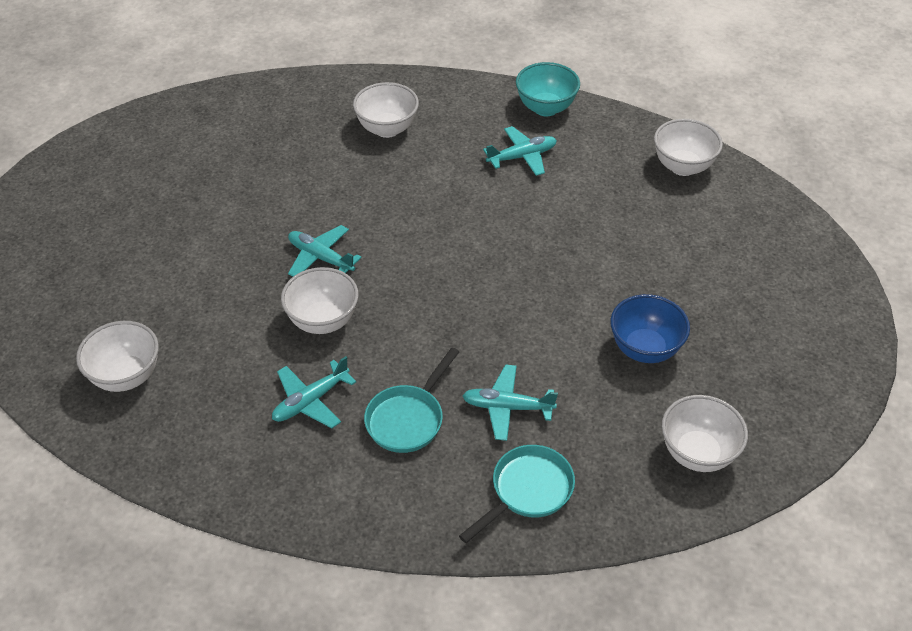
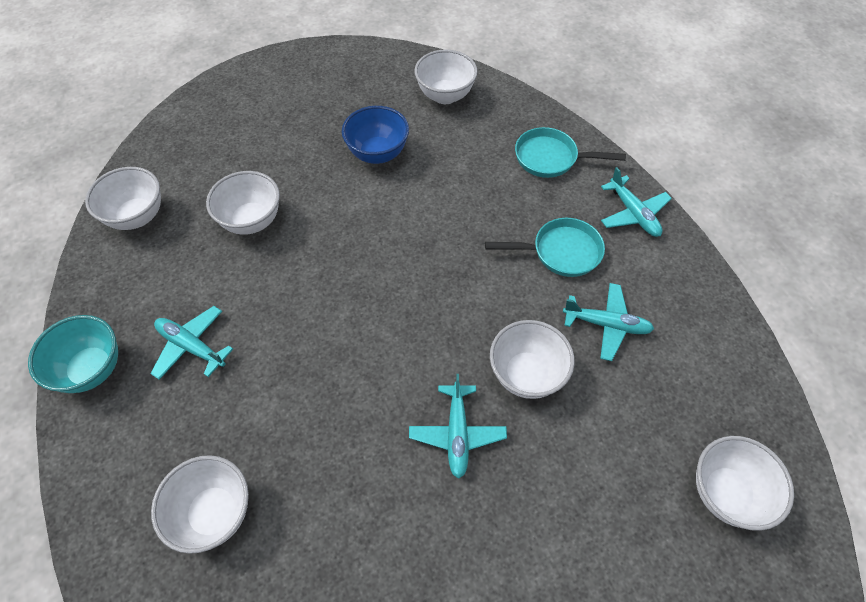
camera: 125 degrees left, 10 degrees up
(507, 407) = (497, 201): turquoise plane -> turquoise plane (633, 213)
(623, 229) = (252, 221): none -> white bowl

